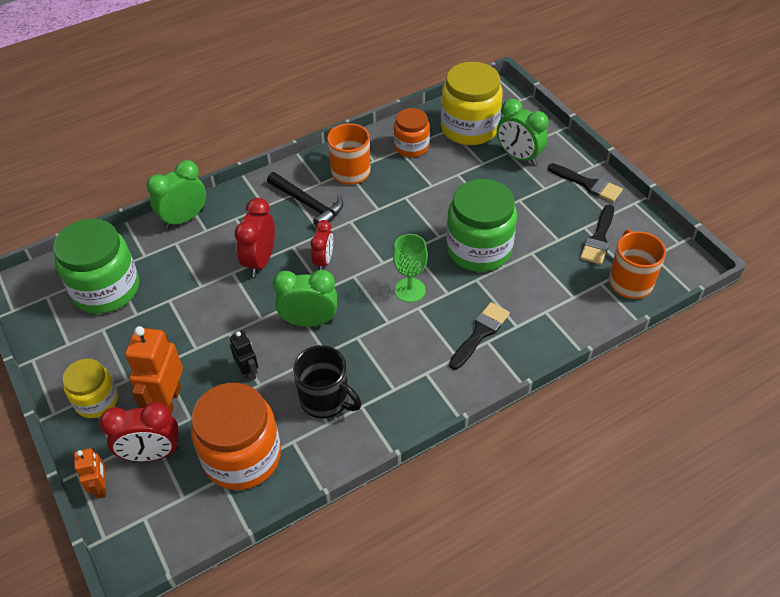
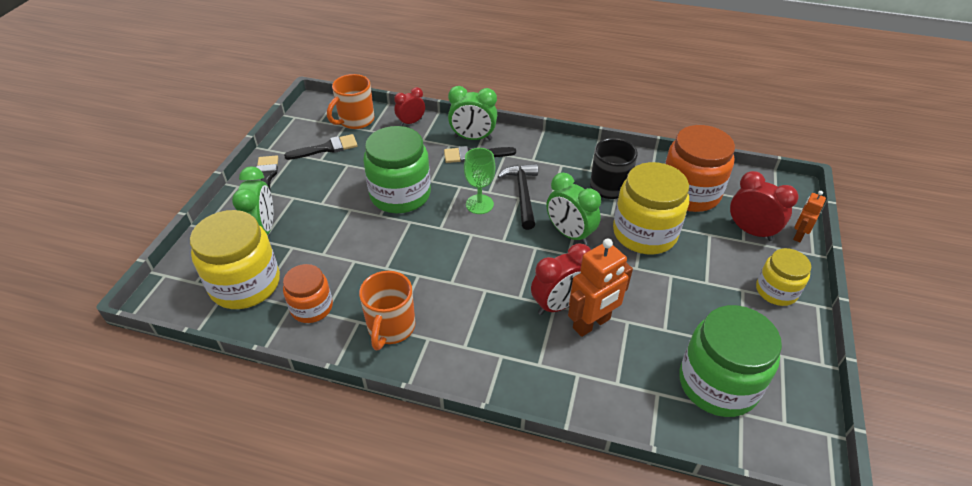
camera: 135 degrees left, 5 degrees down
(168, 401) = (718, 254): orange robot -> orange robot (591, 324)
(184, 218) = (587, 405): green clock -> green clock (473, 138)
(248, 372) = (644, 233): black robot -> yellow jar
(308, 204) = (464, 325): black hammer -> black hammer (522, 194)
(324, 261) = (510, 266): red clock -> red clock (411, 122)

